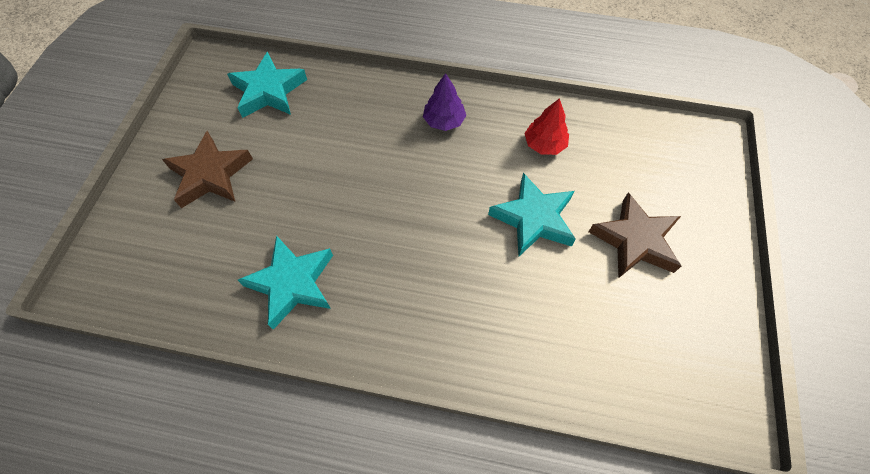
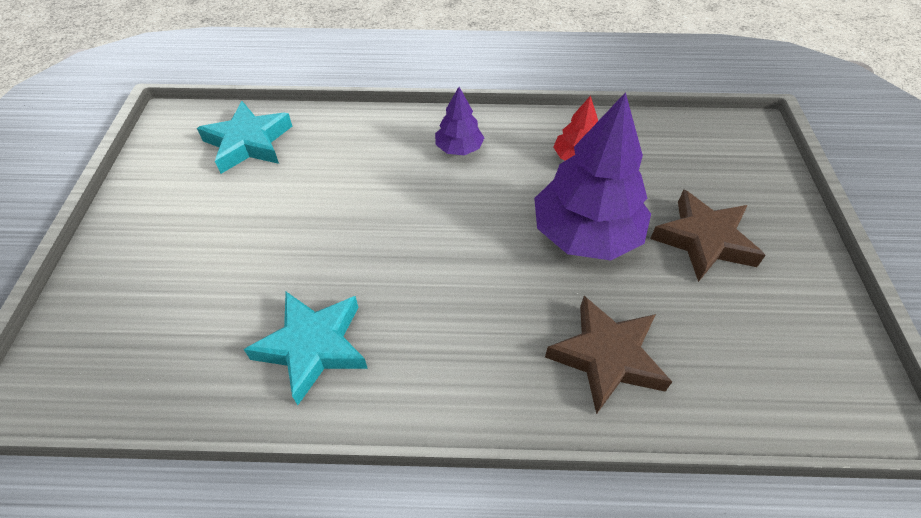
camera: 10 degrees left, 10 degrees down
(210, 174) = (189, 239): brown star -> brown star (606, 357)
(534, 218) = (586, 233): turquoise star -> purple tree

